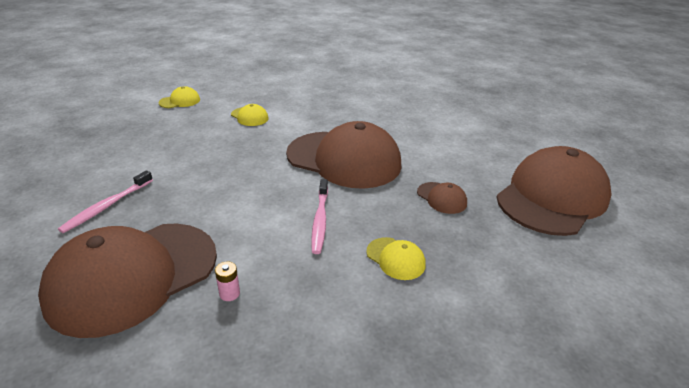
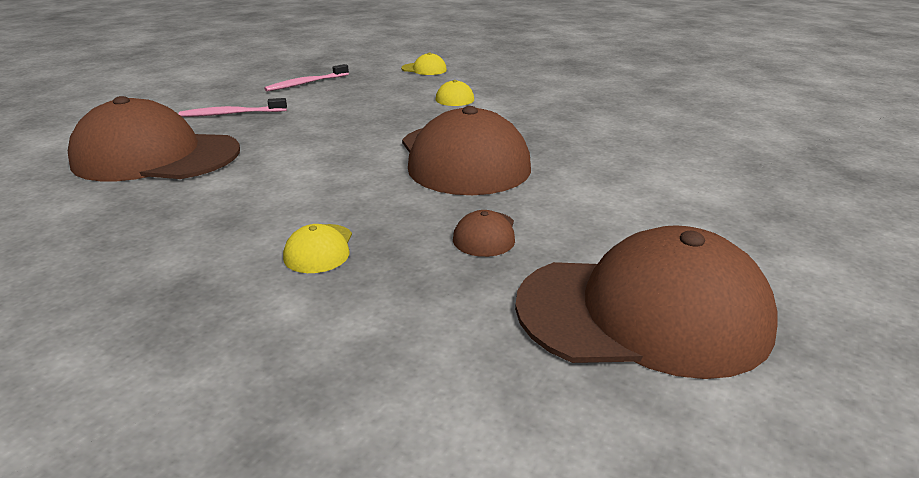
camera: 50 degrees right, 5 degrees down
(229, 293) = (171, 196): pink battery -> none
(320, 220) = (331, 189): pink toothbrush -> pink toothbrush (306, 83)

